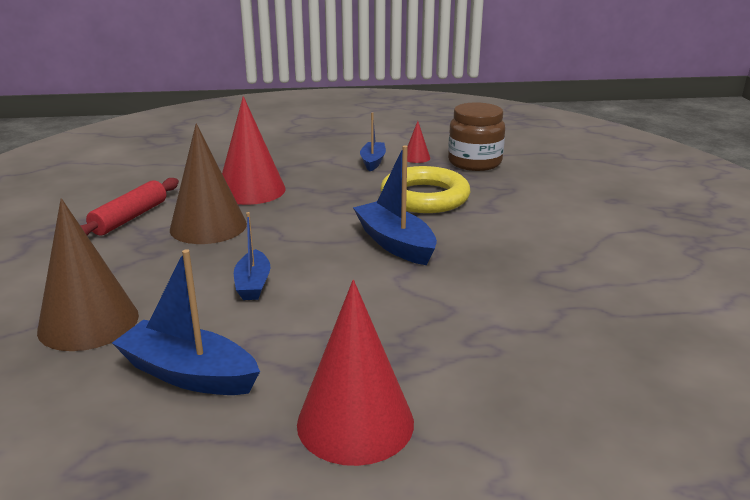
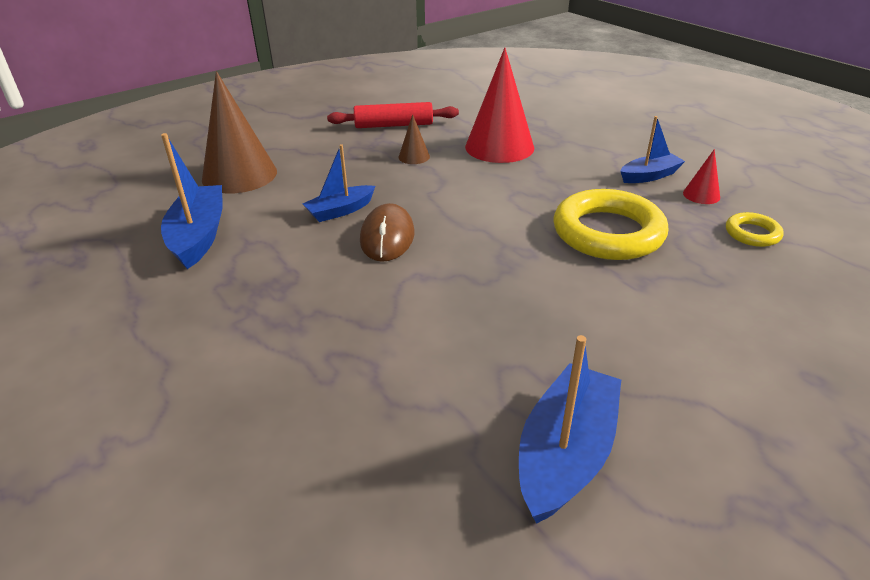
camera: 60 degrees right, 10 degrees up
(208, 226) = (414, 157): brown cone -> brown cone, size x0.45
(327, 274) = (387, 237): none -> brown mouse
(355, 422) = (170, 332): red cone -> none
(395, 243) = (482, 250): blue boat -> blue boat (565, 454)
(474, 162) = (752, 234): brown jar -> yellow ring

